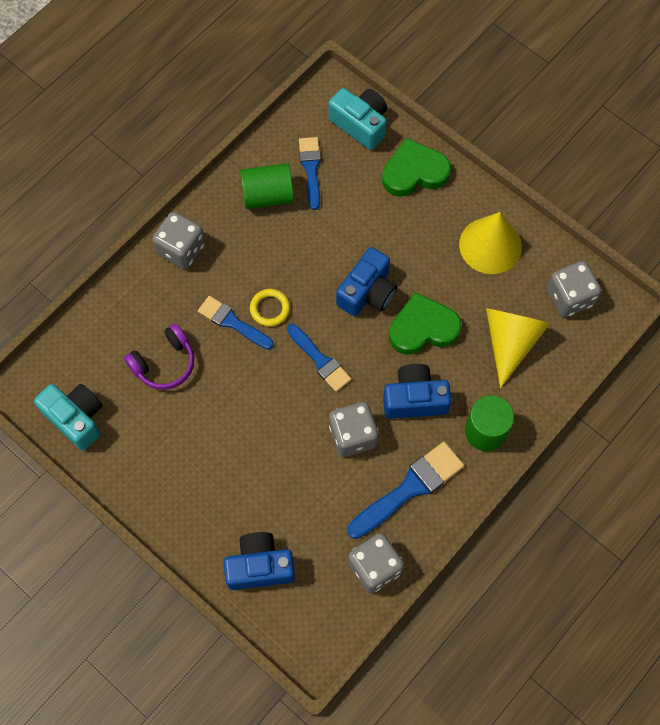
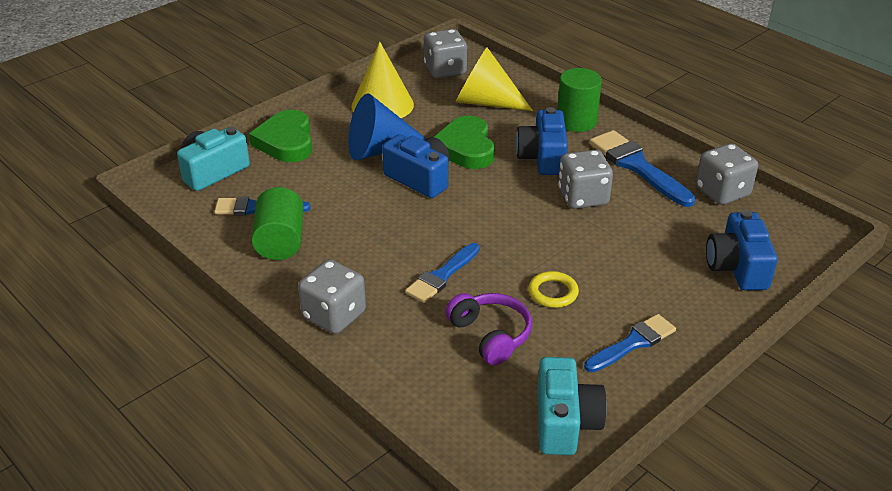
camera: 85 degrees left, 30 degrees down
(76, 418) = (565, 422): turquoise camera -> turquoise camera turned 135 degrees clockwise
(270, 309) = (429, 246): yellow ring -> yellow ring (553, 292)
(320, 360) = (496, 214): blue brush -> blue brush (633, 343)
(410, 252) = (379, 150): none -> blue cone

